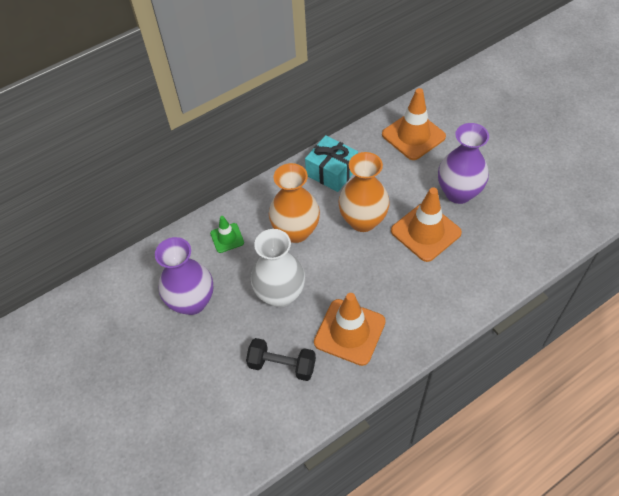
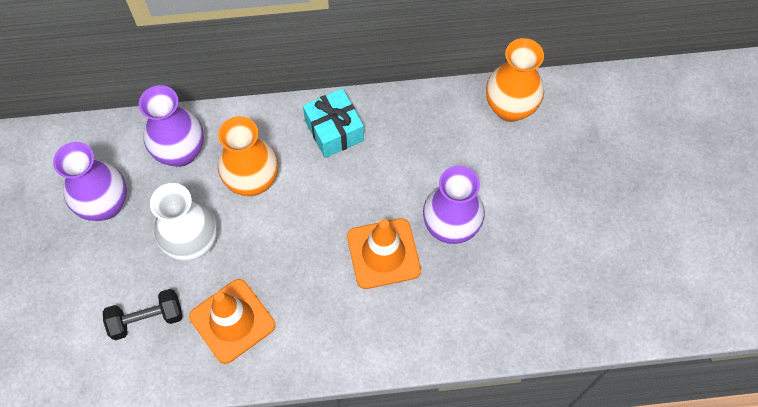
camera: 25 degrees right, 10 degrees up
(227, 238) = (181, 152): green traffic cone -> purple vase
(282, 365) = (146, 319): black dumbbell -> black dumbbell turned 60 degrees counterclockwise
(363, 221) = (328, 205): orange vase -> orange vase (510, 108)
(413, 136) = (451, 132): orange traffic cone -> none

